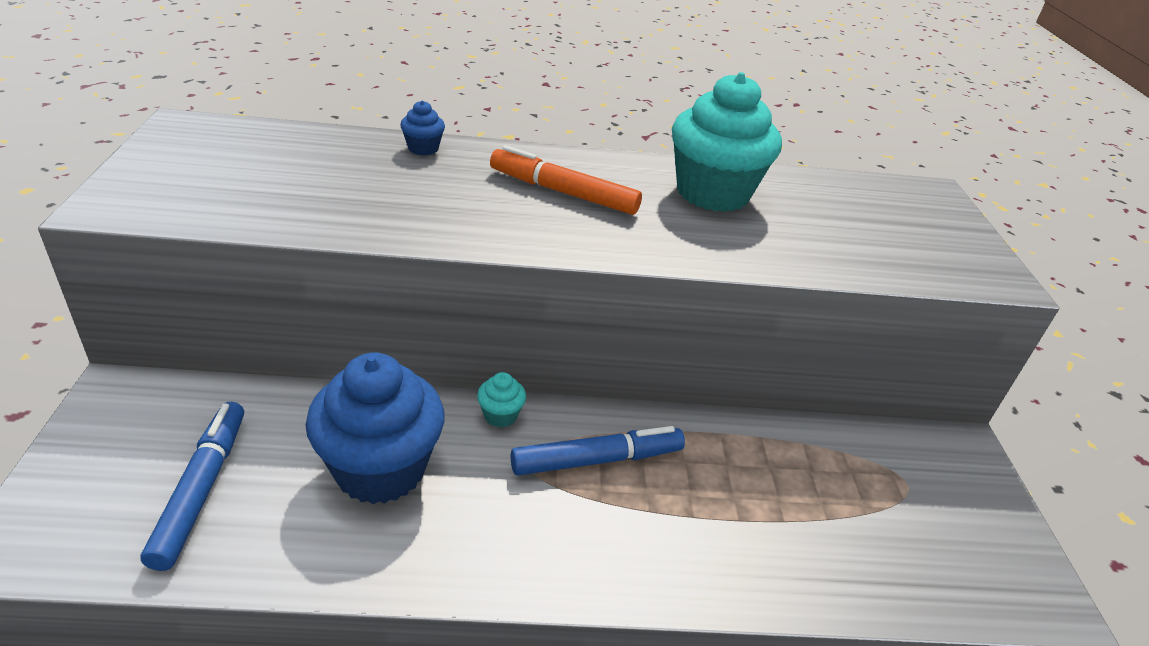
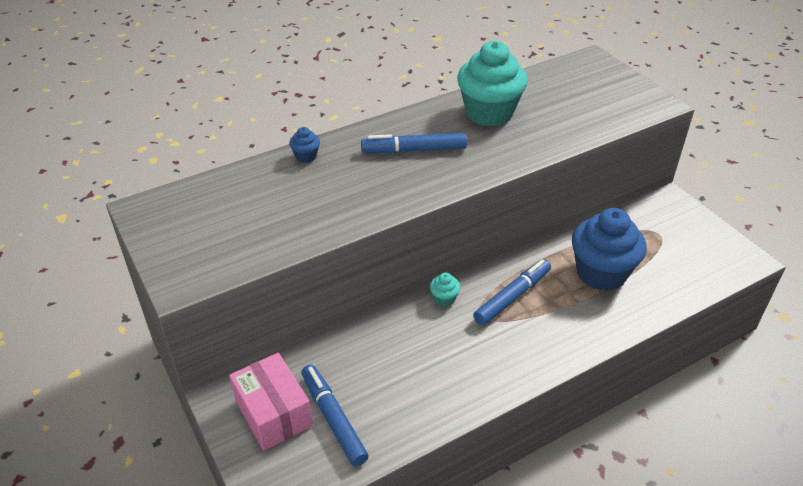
camera: 25 degrees left, 5 degrees up
(145, 441) = (273, 413): none -> pink box
(380, 469) = (412, 359): blue cupcake -> blue cupcake (601, 273)
(563, 192) = (414, 150): orange marker -> blue marker

